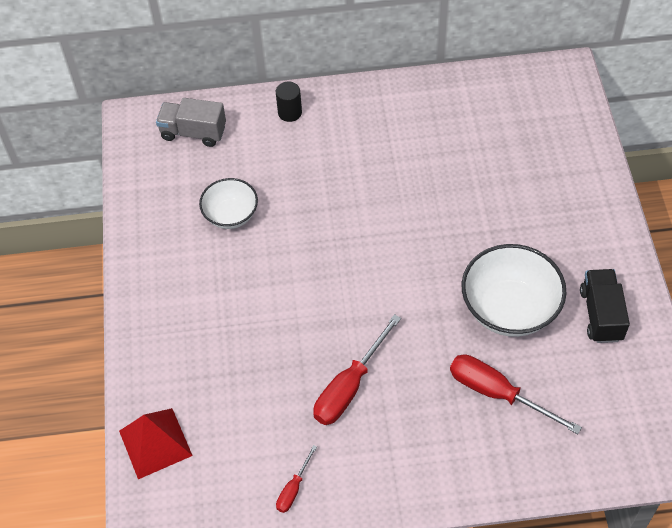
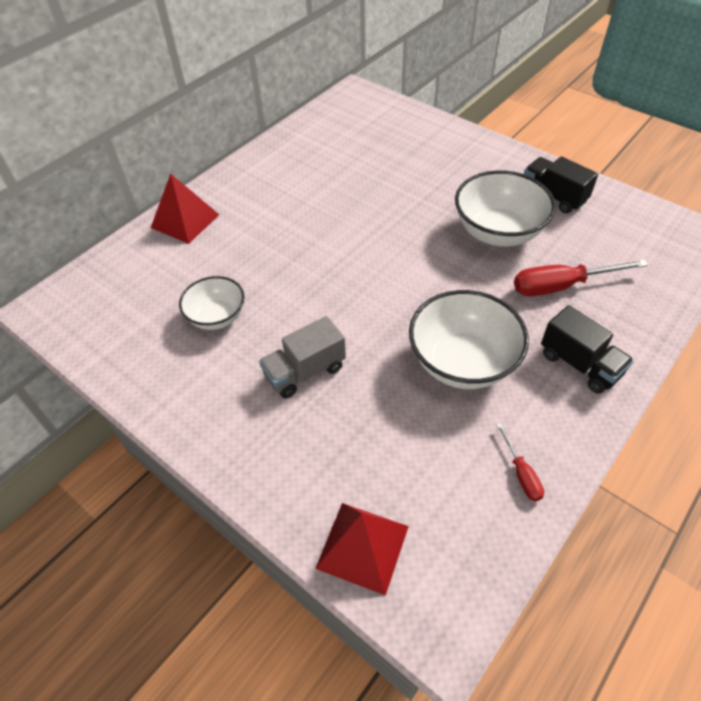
camera: 45 degrees left, 5 degrees down
(193, 132) = (113, 283): grey truck -> grey truck (305, 371)
(290, 112) = (185, 221): black cylinder -> red pyramid
(349, 386) = (462, 362): red screwdriver -> white bowl
(428, 459) = (579, 364): none -> black truck

